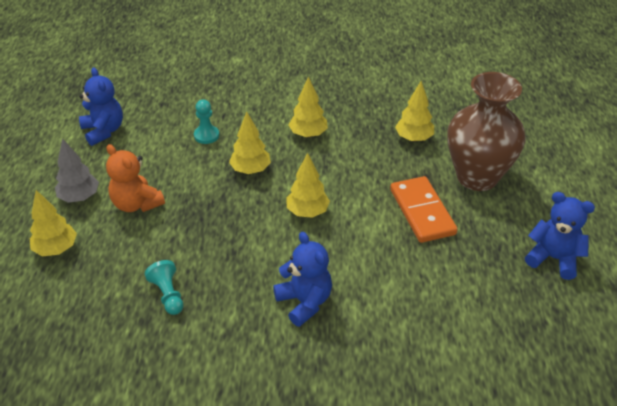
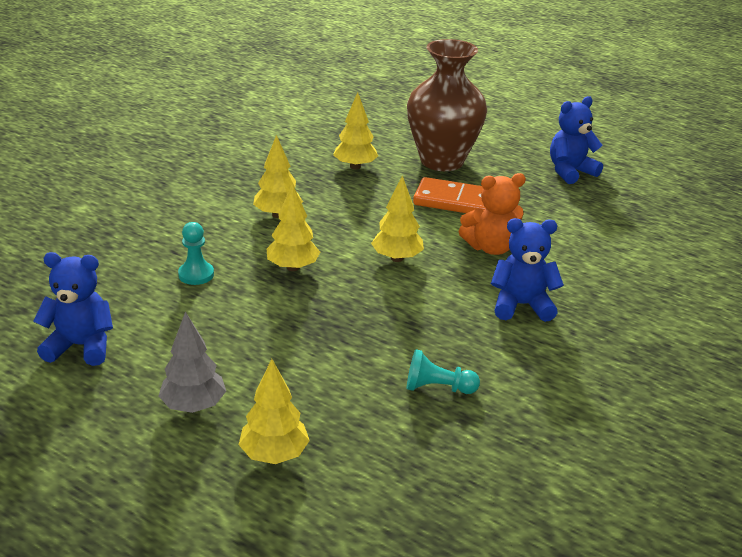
camera: 60 degrees left, 10 degrees down
(136, 204) = (260, 363): orange teddy bear -> orange teddy bear (491, 247)

